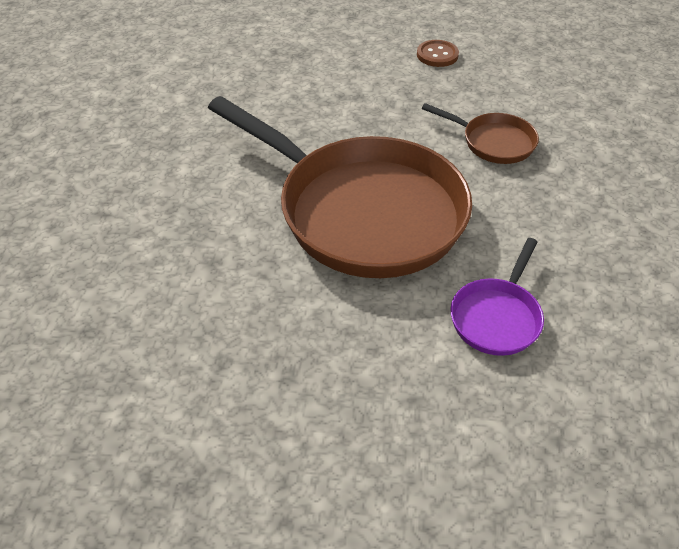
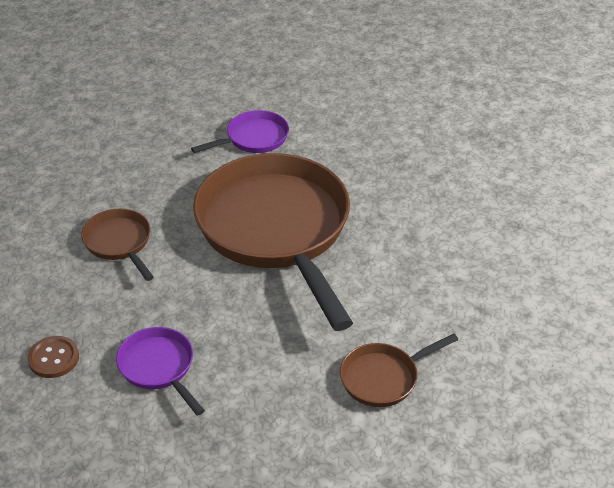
camera: 150 degrees left, 5 degrees down
(173, 128) = (383, 378): none -> brown pan
(356, 75) = (159, 367): none -> purple pan

